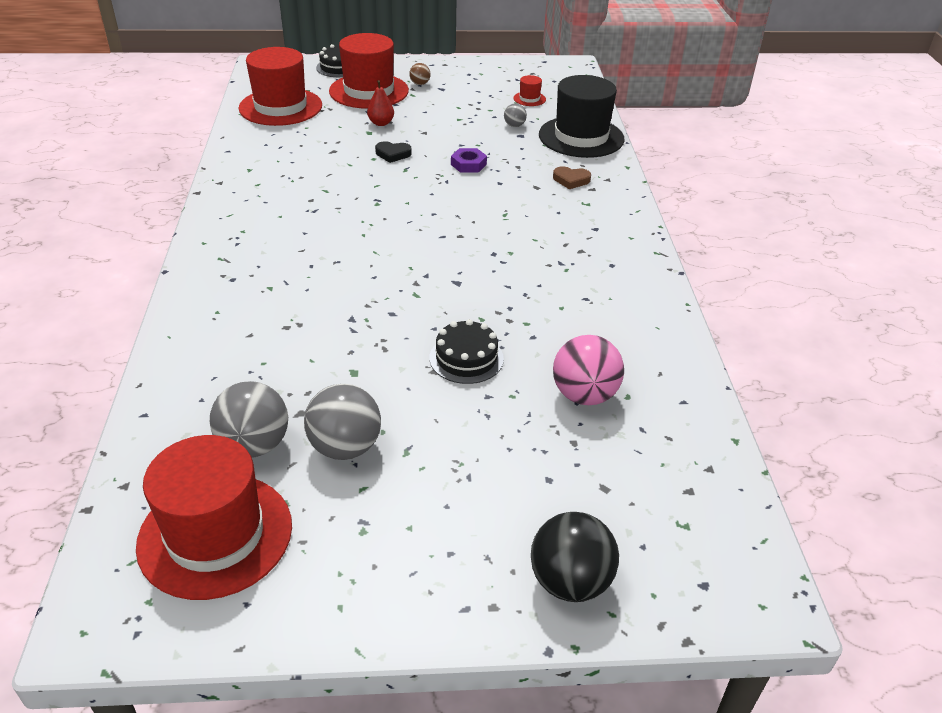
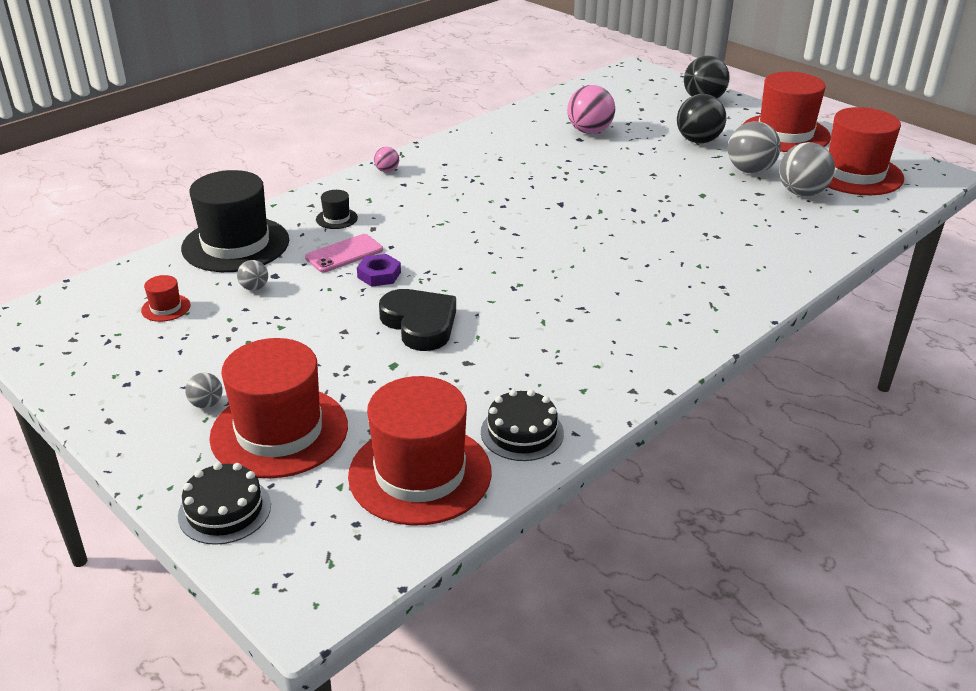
camera: 130 degrees left, 5 degrees down
(376, 572) = (785, 133): none -> red hat
(381, 123) = (360, 370): red pear -> none
(393, 154) = (420, 324): black heart -> black heart, size x1.86
(420, 84) = (206, 404): brown ball -> grey ball
(459, 465) = (698, 141): none -> black ball
(466, 358) = (624, 170): black cake -> black cake (522, 432)
(514, 164) = (344, 254): none -> pink phone
(571, 180) = (336, 218): brown heart -> black hat
(631, 232) = (387, 171): none -> pink ball

